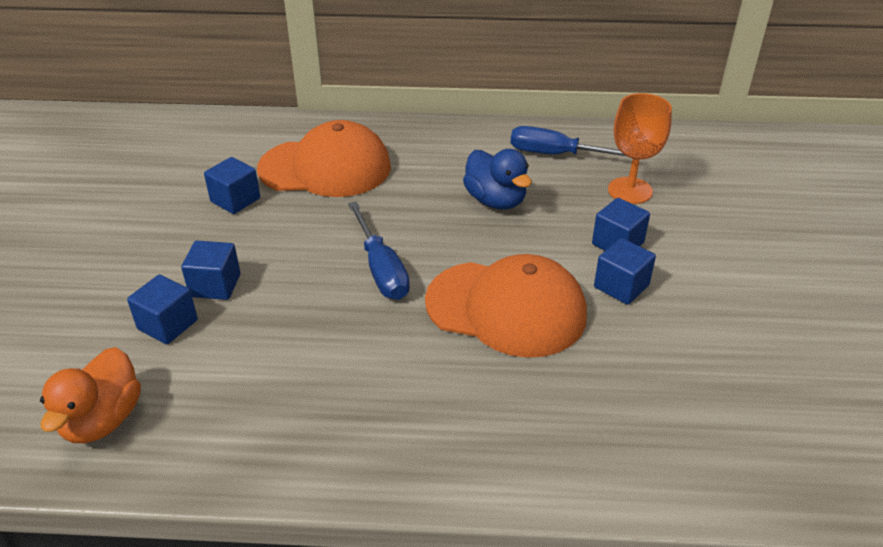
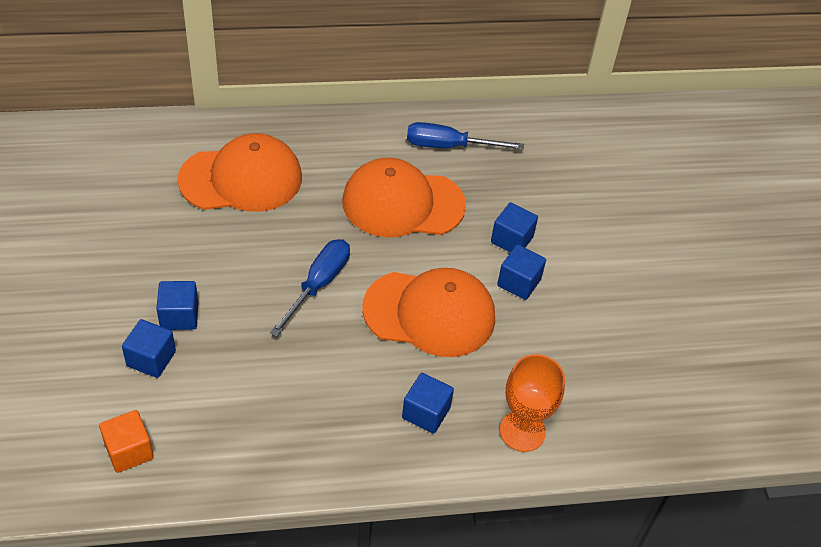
camera: 15 degrees left, 10 degrees up
(103, 420) = (129, 451): orange duck -> orange cube
(235, 200) = (168, 223): blue cube -> blue cube (426, 413)
(381, 269) = (318, 285): blue screwdriver -> blue screwdriver turned 120 degrees counterclockwise
(495, 201) = (403, 203): blue duck -> orange cap
(630, 190) = (516, 182): orange goblet -> orange goblet (522, 431)

